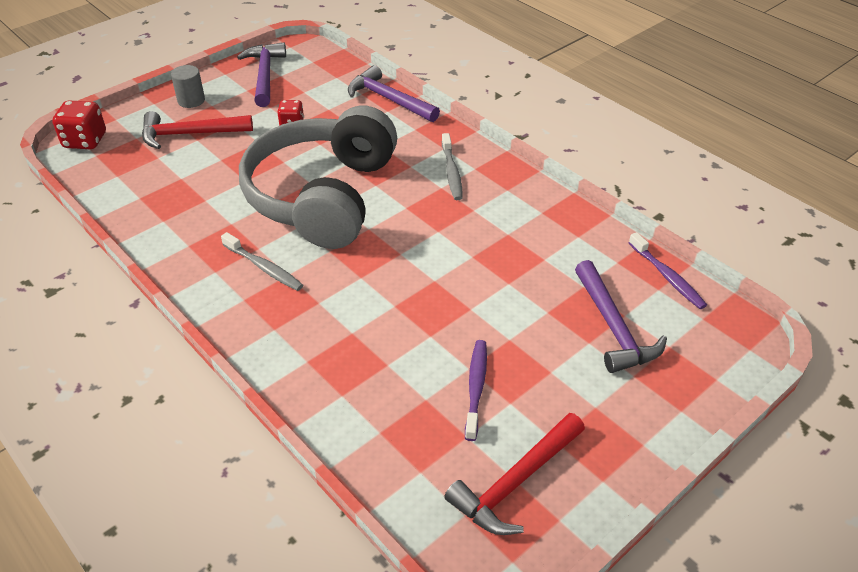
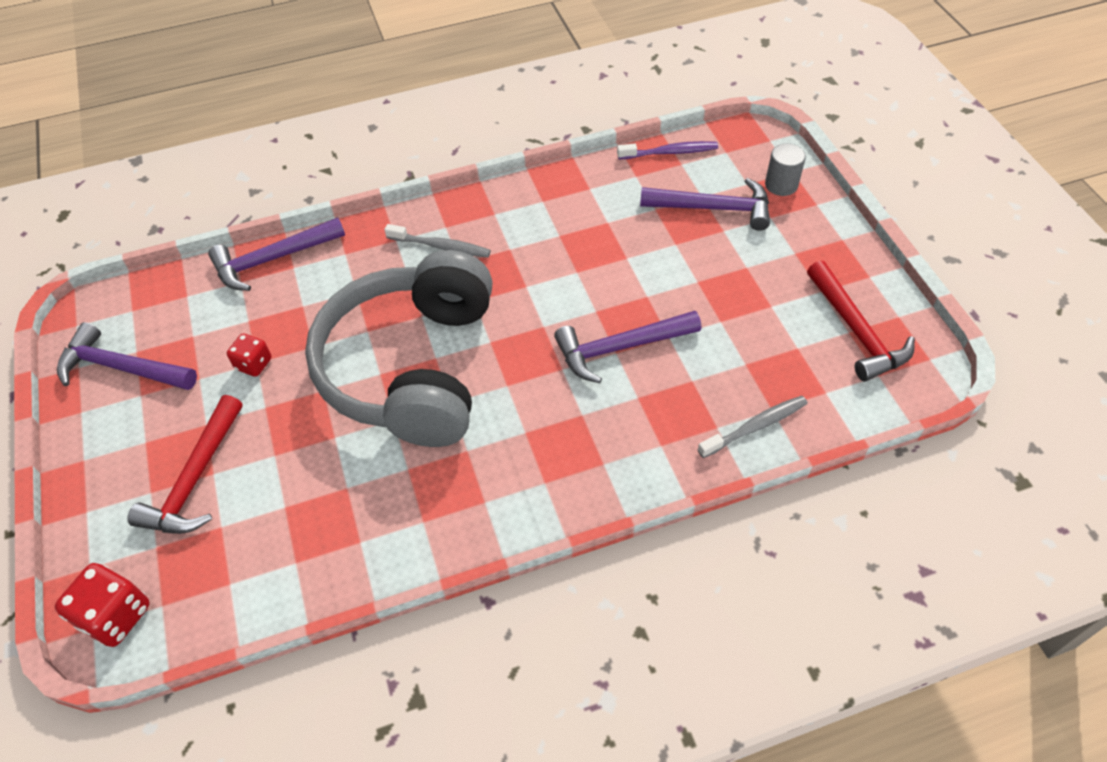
camera: 65 degrees left, 10 degrees up
(191, 100) = (116, 464): grey cylinder -> grey cylinder (781, 185)
(263, 267) = (502, 452): grey toothbrush -> grey toothbrush (754, 427)
(323, 196) = (412, 367): grey headphones -> grey headphones turned 60 degrees clockwise
(400, 307) = (620, 348): none -> purple hammer
(476, 388) = (746, 324): purple toothbrush -> none

